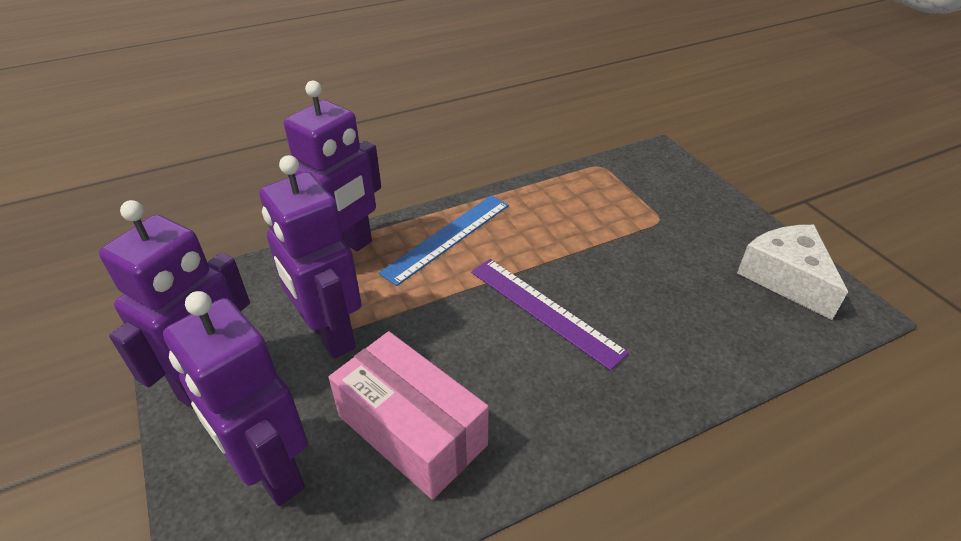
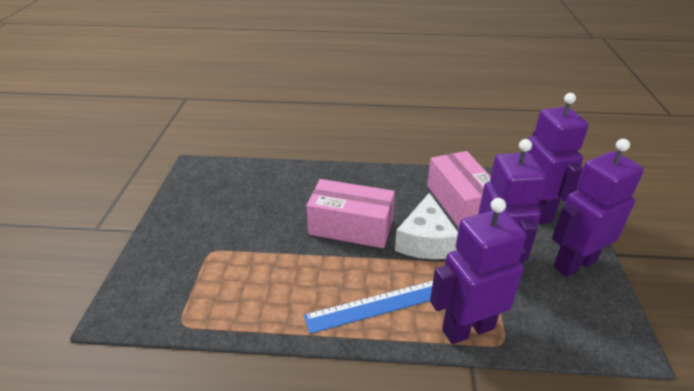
camera: 150 degrees left, 5 degrees down
(544, 310) = (351, 227): purple ruler -> pink box
(786, 278) = (199, 191): white cheese -> white cheese (426, 241)

